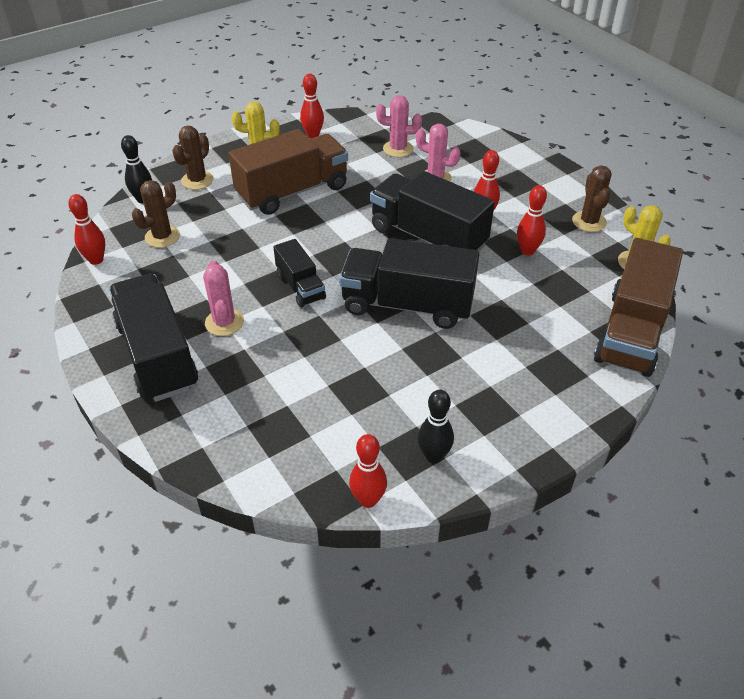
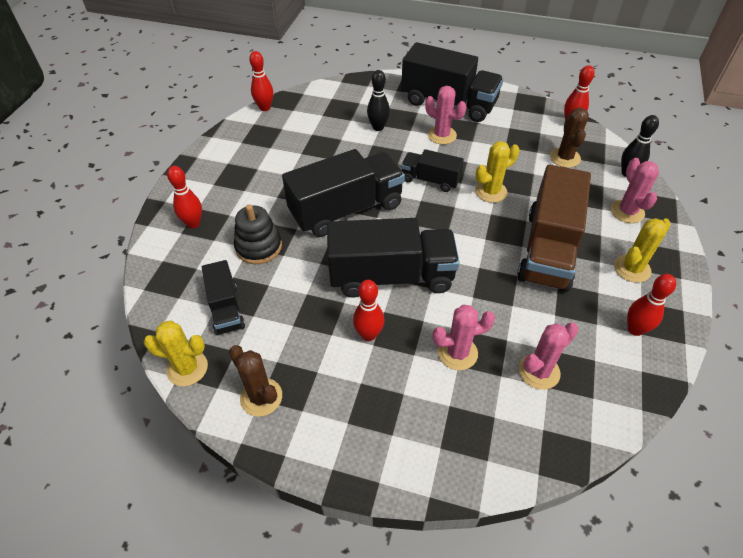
camera: 140 degrees right, 5 degrees up
(197, 180) = (627, 211): brown cactus -> pink cactus
(266, 248) = (491, 191): none -> yellow cactus
(434, 456) = (248, 139): black bowling pin -> black bowling pin (378, 127)
(518, 318) = (258, 247): none -> black stacking toy
(527, 251) = (296, 316): red bowling pin -> red bowling pin (193, 223)
(581, 285) = (226, 309): none -> black truck
(631, 332) = (162, 286): brown truck -> none

